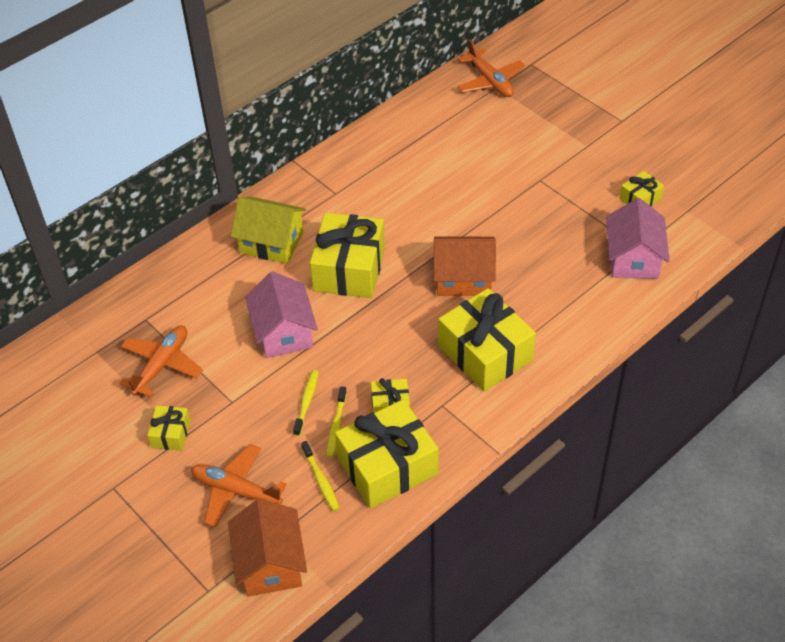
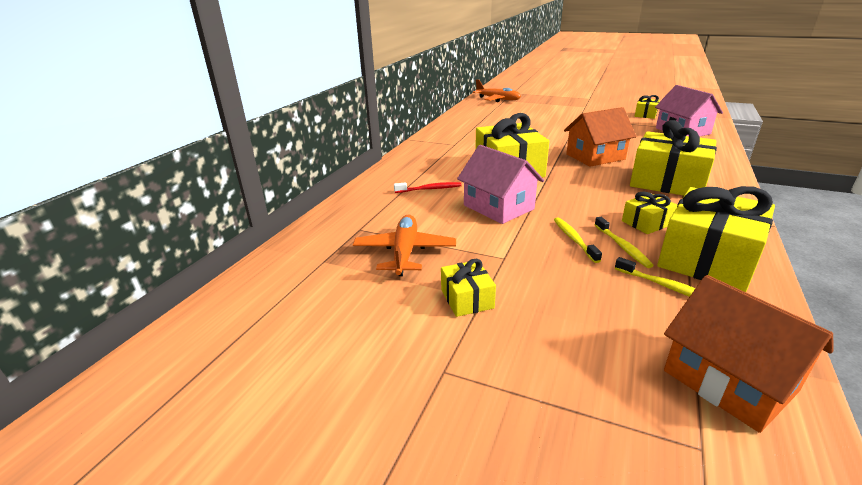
camera: 25 degrees left, 20 degrees down
(236, 490) = (594, 323): orange plane -> none
(244, 278) = (429, 189): none -> red toothbrush
(271, 242) = (432, 170): yellow house -> none

